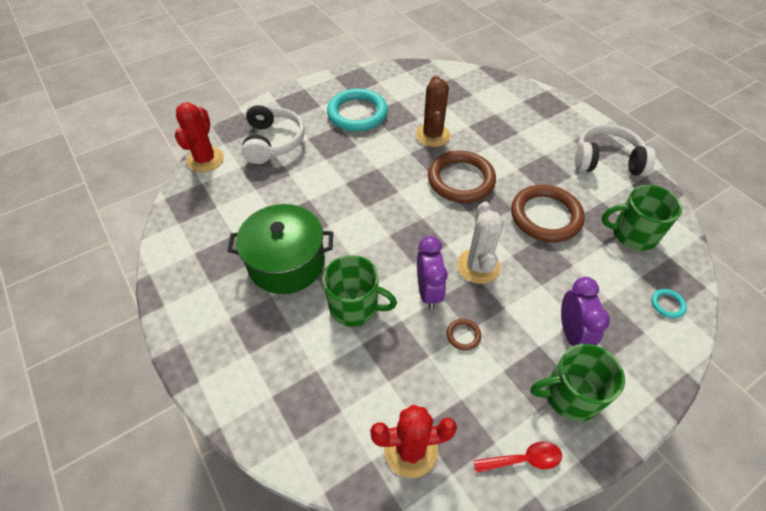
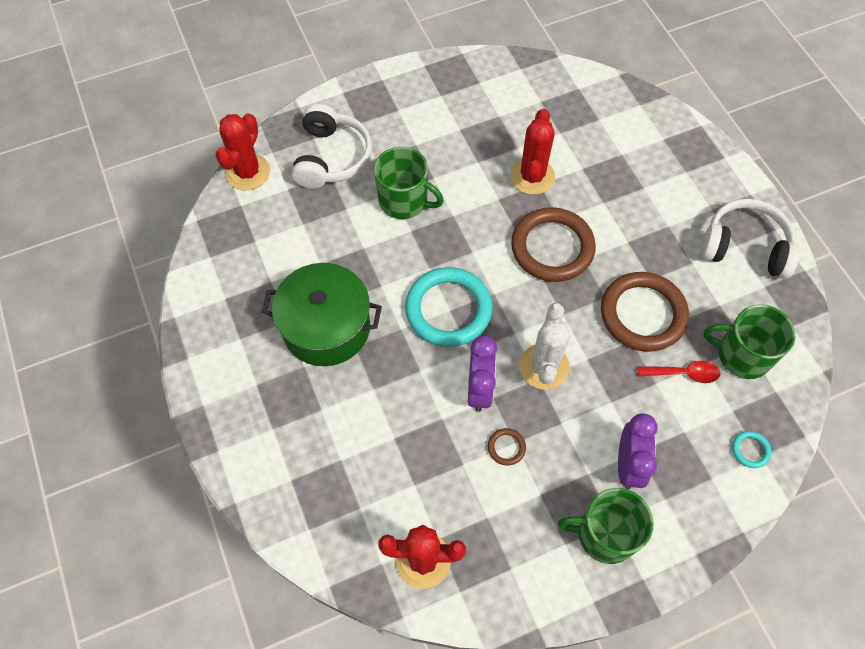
camera: 10 degrees right, 10 degrees up
(355, 306) = (394, 394): green mug -> green mug (404, 201)
(357, 113) = (443, 129): turquoise ring -> turquoise ring (448, 309)
(432, 135) = (532, 176): brown cactus -> red cactus
(523, 459) = (536, 590): red spoon -> red spoon (683, 373)

